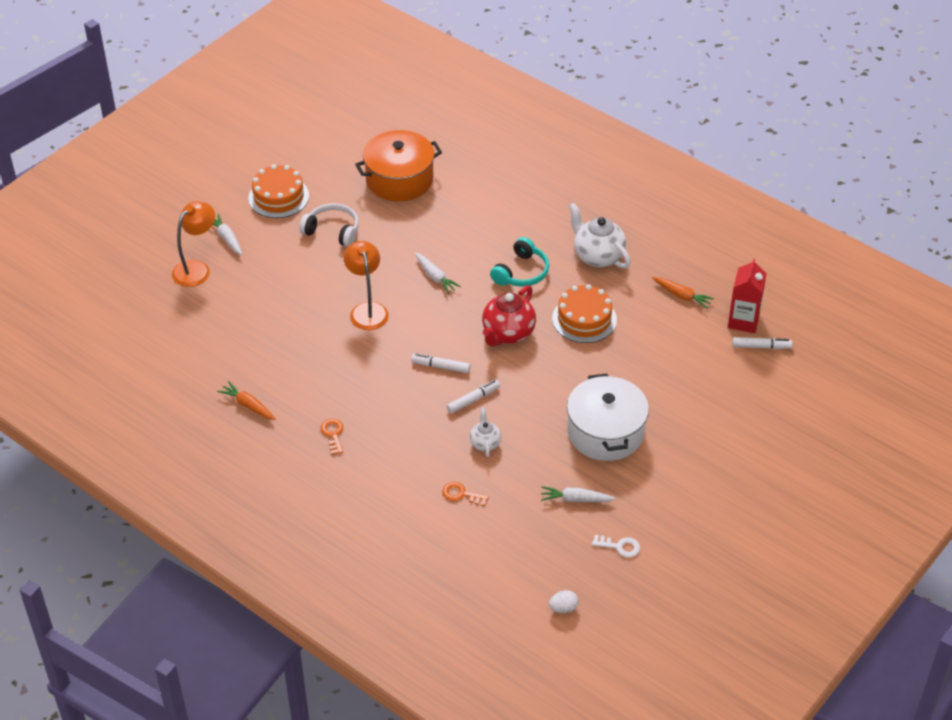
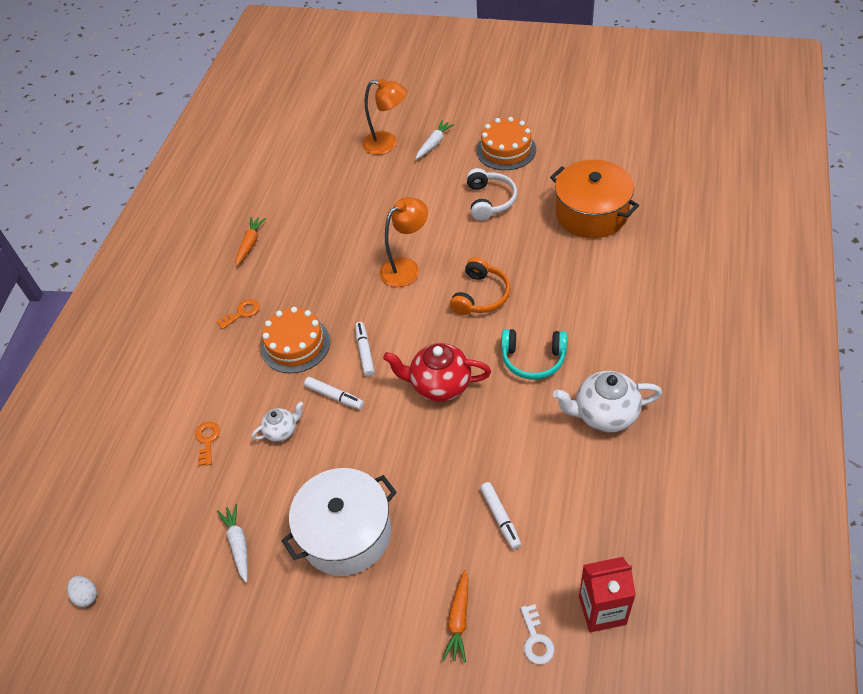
camera: 70 degrees right, 5 degrees up
(435, 277) = (480, 295): white carrot -> orange headphones
(584, 319) = (501, 442): orange cake -> orange cake (295, 344)
(597, 256) = (604, 414): white teapot -> white teapot turned 120 degrees counterclockwise
(620, 546) = (187, 617): white key -> white key (536, 639)
(682, 296) = (599, 523): orange carrot -> orange carrot (458, 620)
(761, 346) = (571, 649): white marker -> white marker (500, 518)

